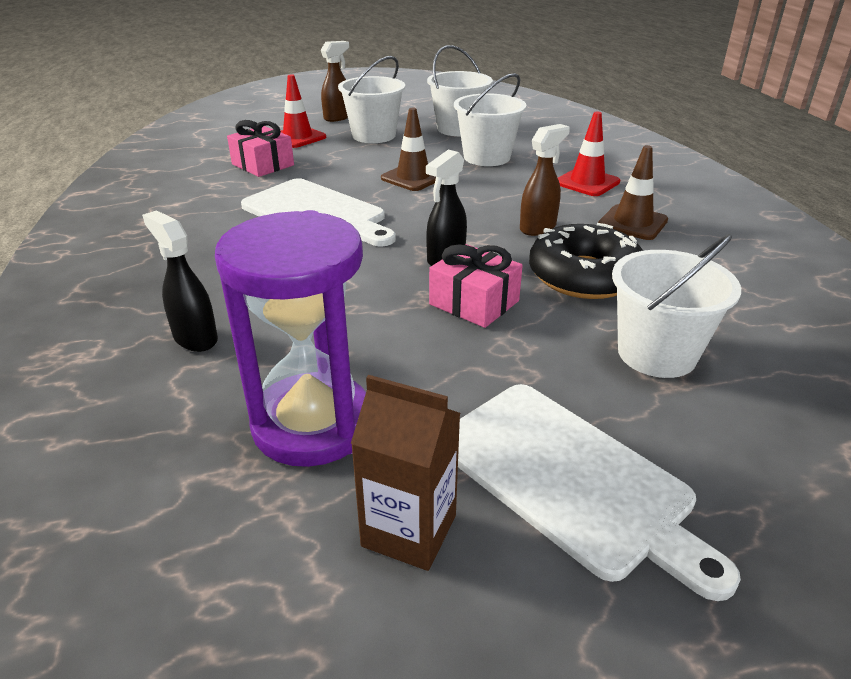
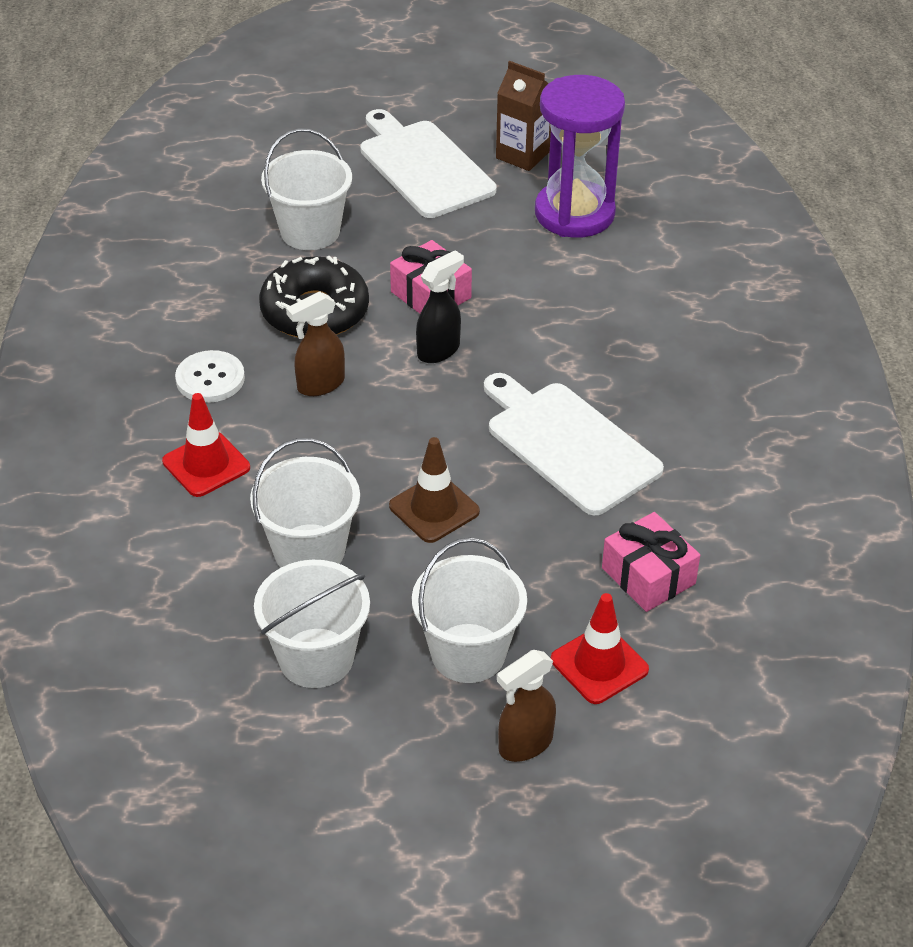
camera: 170 degrees left, 10 degrees up
(195, 338) = (671, 289): black spray bottle -> none
(632, 223) = (210, 379): brown traffic cone -> white button

